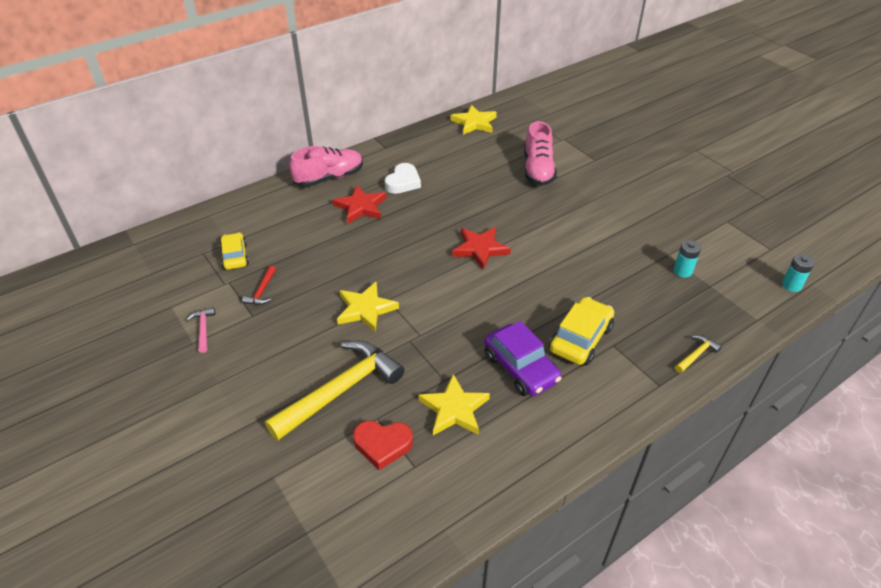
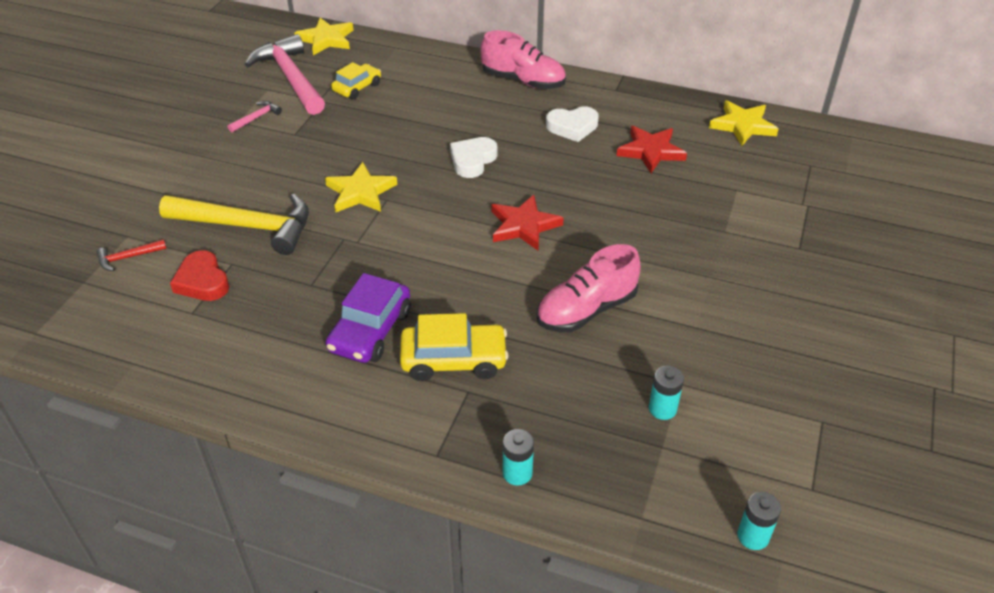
camera: 55 degrees right, 0 degrees up
(173, 287) = (290, 78): none -> pink hammer
(262, 291) = (328, 123): red hammer -> red hammer (128, 257)
(360, 207) = (502, 120): red star -> red star (650, 151)
(389, 240) = (472, 160): none -> white heart
(454, 409) = (278, 307): yellow star -> yellow star (326, 39)
(538, 170) = (716, 209): pink shoe -> pink shoe (586, 310)
(696, 354) = (517, 473): yellow hammer -> turquoise battery

